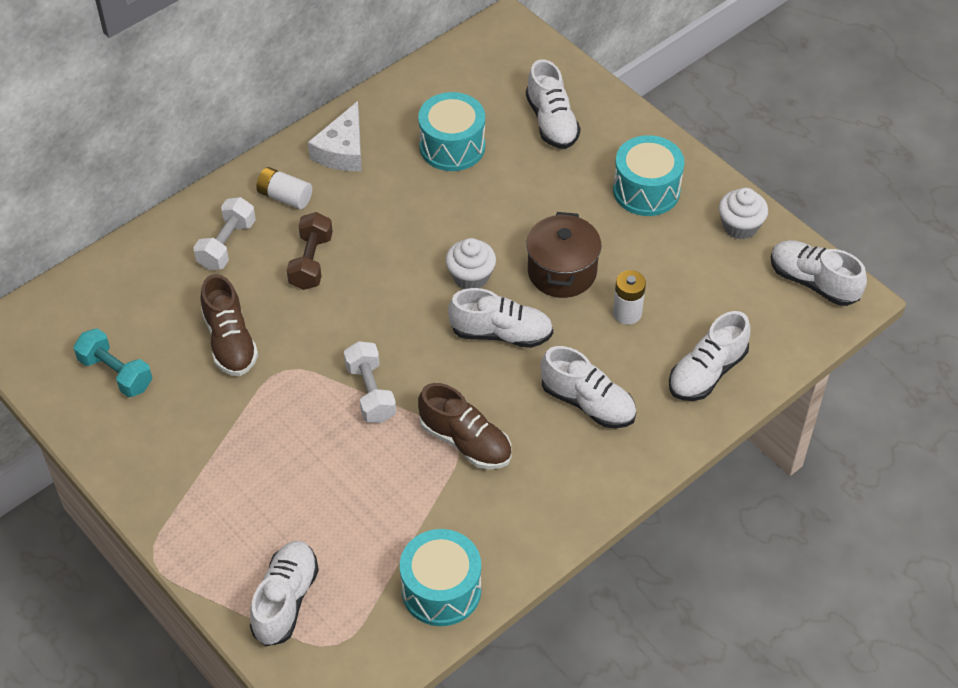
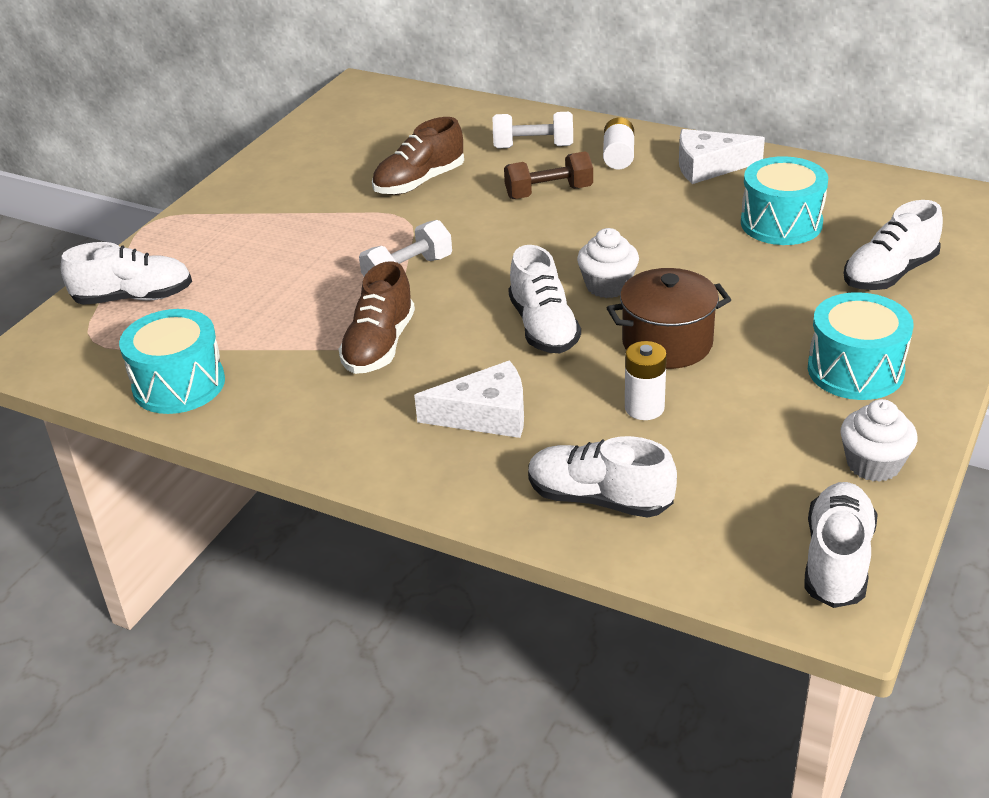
camera: 70 degrees right, 15 degrees down
(116, 373) = (347, 143): turquoise dumbbell -> none
(587, 403) = (486, 415): white shoe -> white cheese

